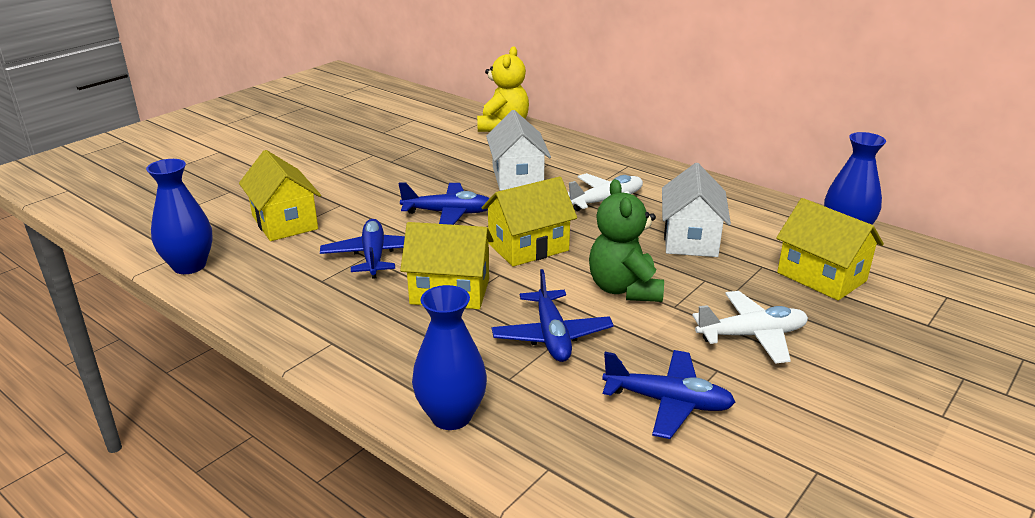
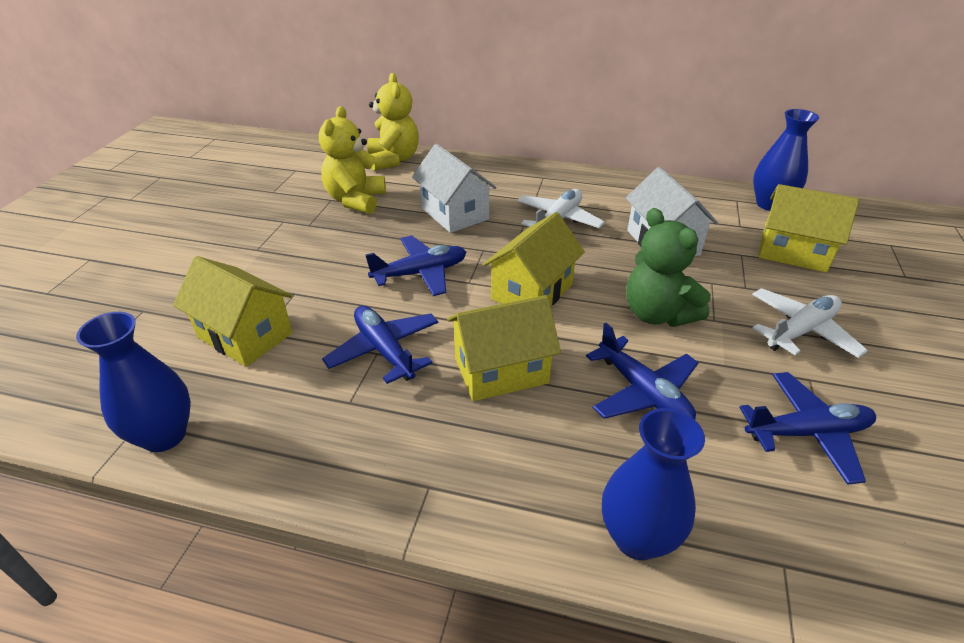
camera: 25 degrees left, 10 degrees up
(443, 151) = (355, 200): none -> yellow teddy bear

